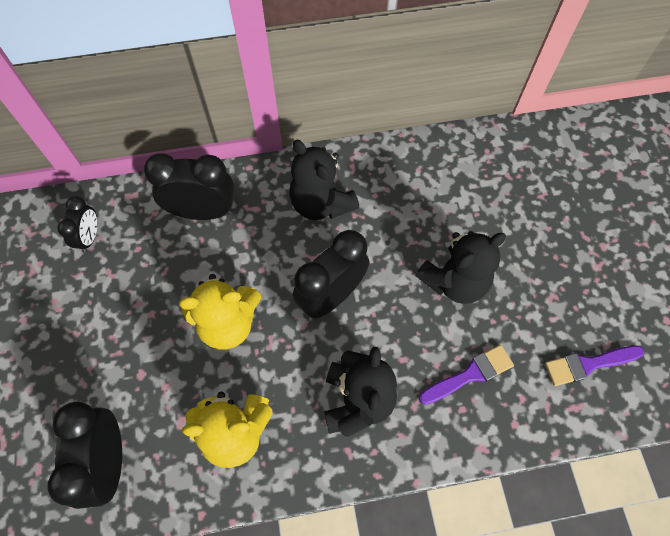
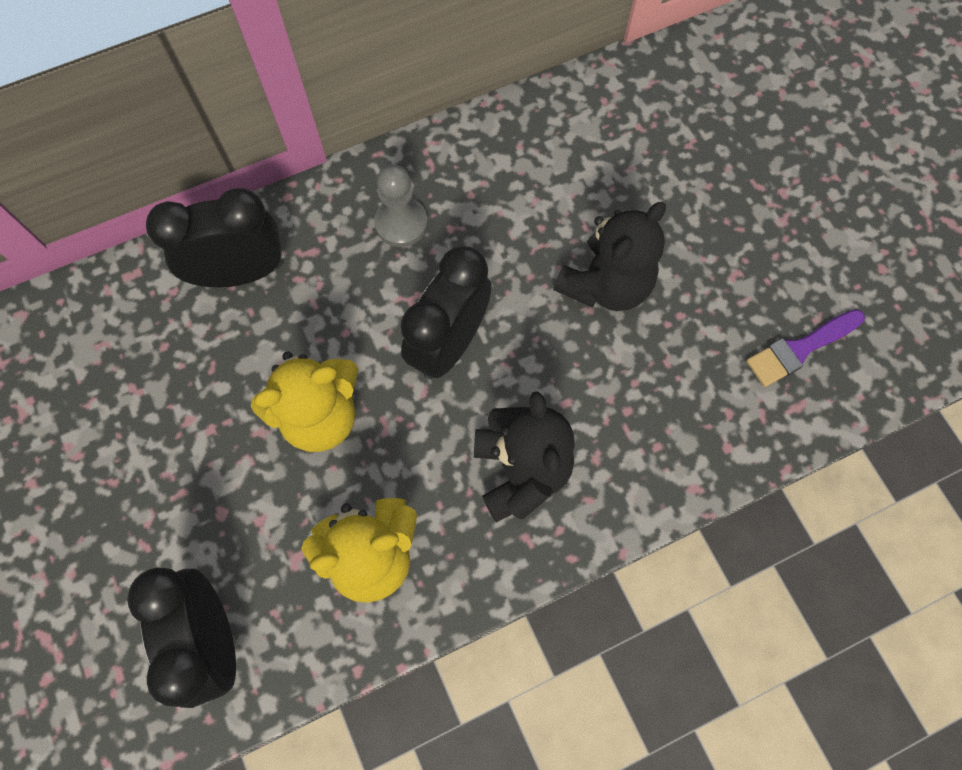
camera: 15 degrees left, 5 degrees up
(90, 237) = (90, 347): black clock -> none
(321, 203) = (401, 223): black teddy bear -> grey pawn
(470, 374) = (656, 400): purple brush -> none

